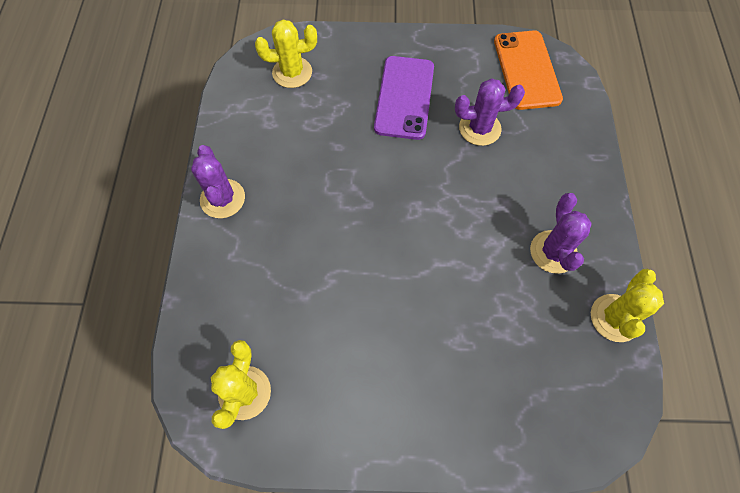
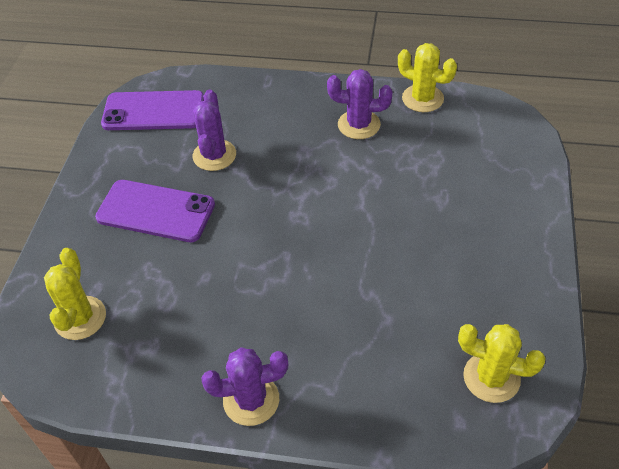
camera: 80 degrees left, 15 degrees down
(527, 70) = (153, 111): orange phone -> purple phone

